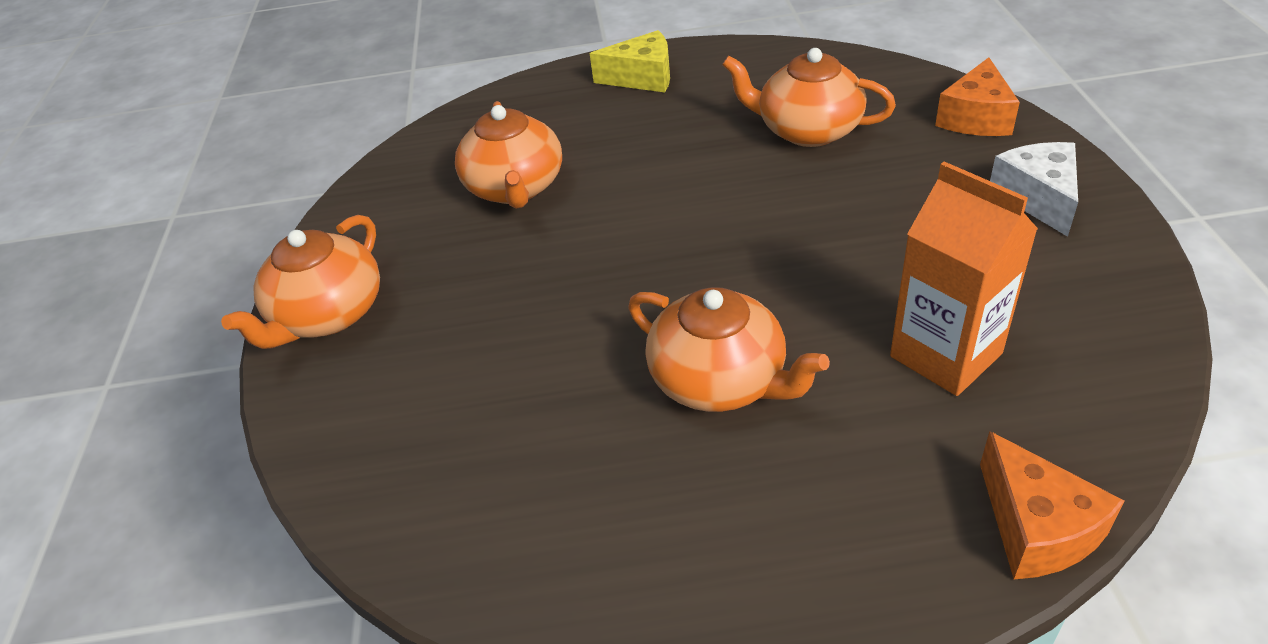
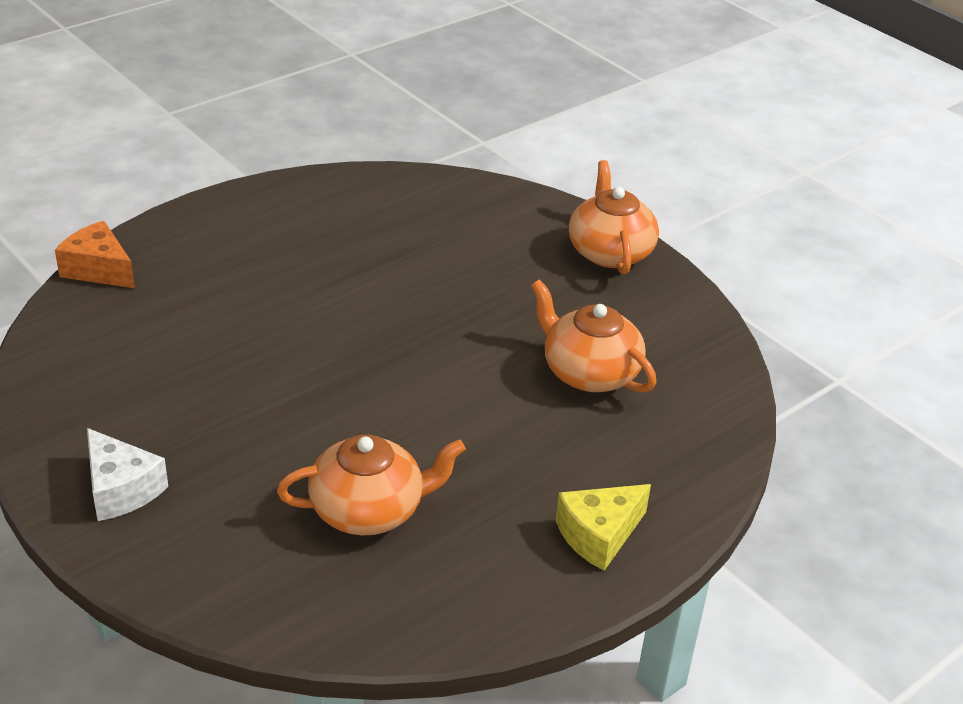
camera: 140 degrees right, 5 degrees down
(720, 380) = (312, 287): orange teapot -> none
(945, 355) = (170, 340): orange carton -> none
(976, 118) = (199, 577): orange cheese -> none

